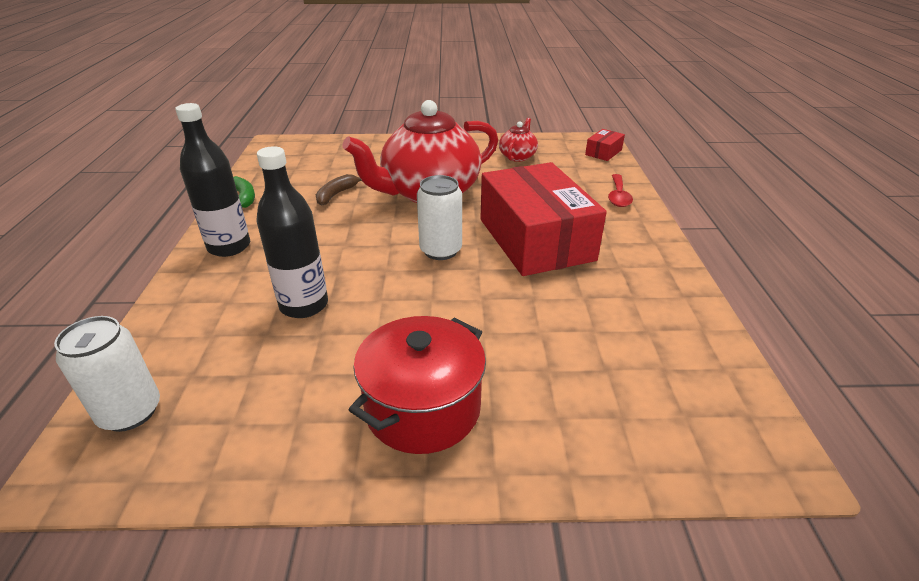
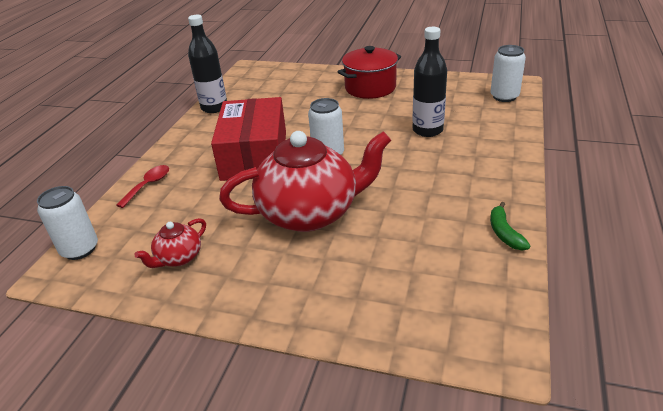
camera: 160 degrees left, 0 degrees up
(229, 247) = (495, 176): black bottle -> black bottle (214, 107)
(336, 194) = (404, 224): brown banana -> none
(603, 152) = (80, 249): red box -> white can

